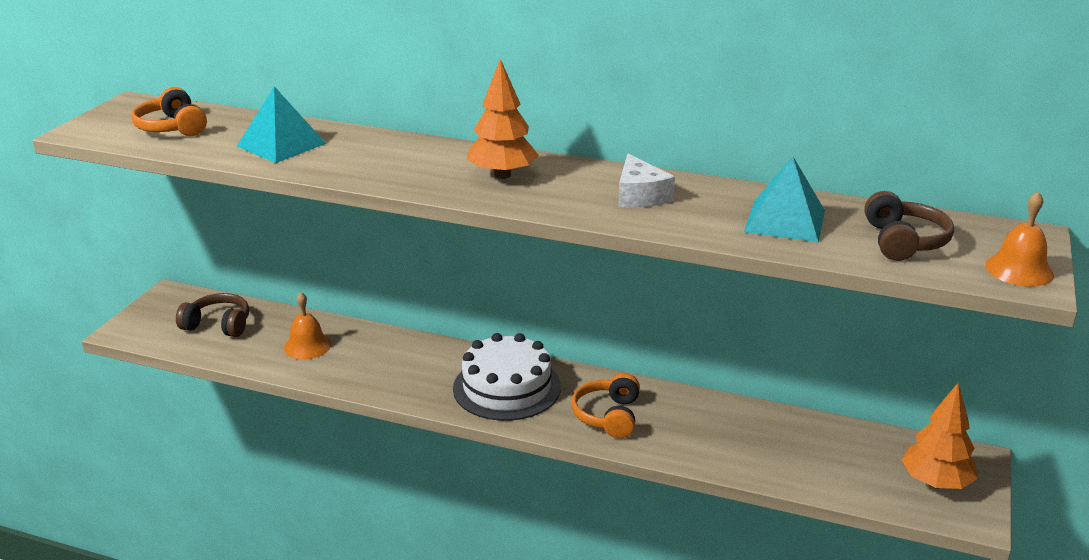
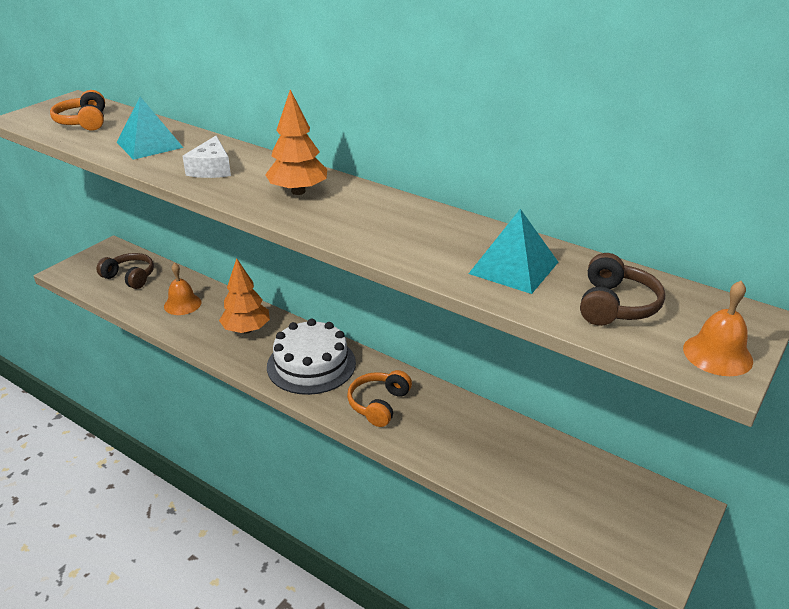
camera: 15 degrees right, 5 degrees up
(640, 195) = (399, 225): white cheese -> white cheese (211, 169)
(935, 482) = (638, 524): orange tree -> orange tree (246, 330)

